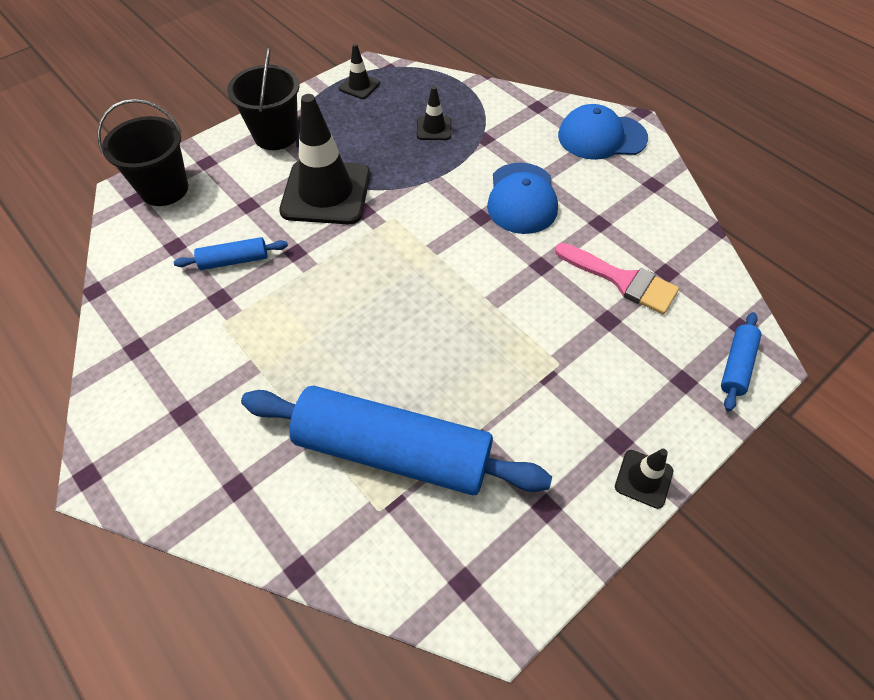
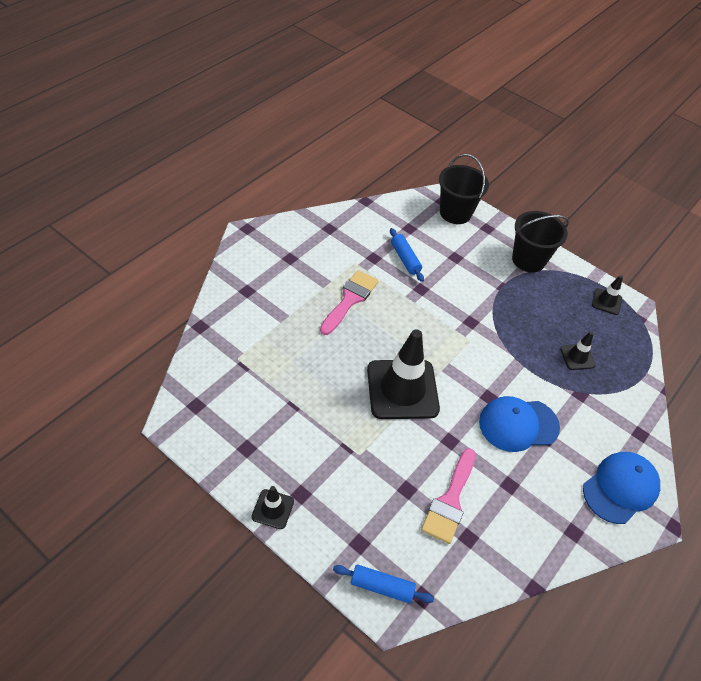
camera: 75 degrees right, 5 degrees down
(293, 339) = (350, 299): none -> pink brush
(326, 192) = (481, 297): black traffic cone -> black traffic cone (402, 389)
(393, 451) = (277, 361): blue rolling pin -> none
(601, 137) = (620, 488): blue cap -> blue cap turned 60 degrees clockwise

